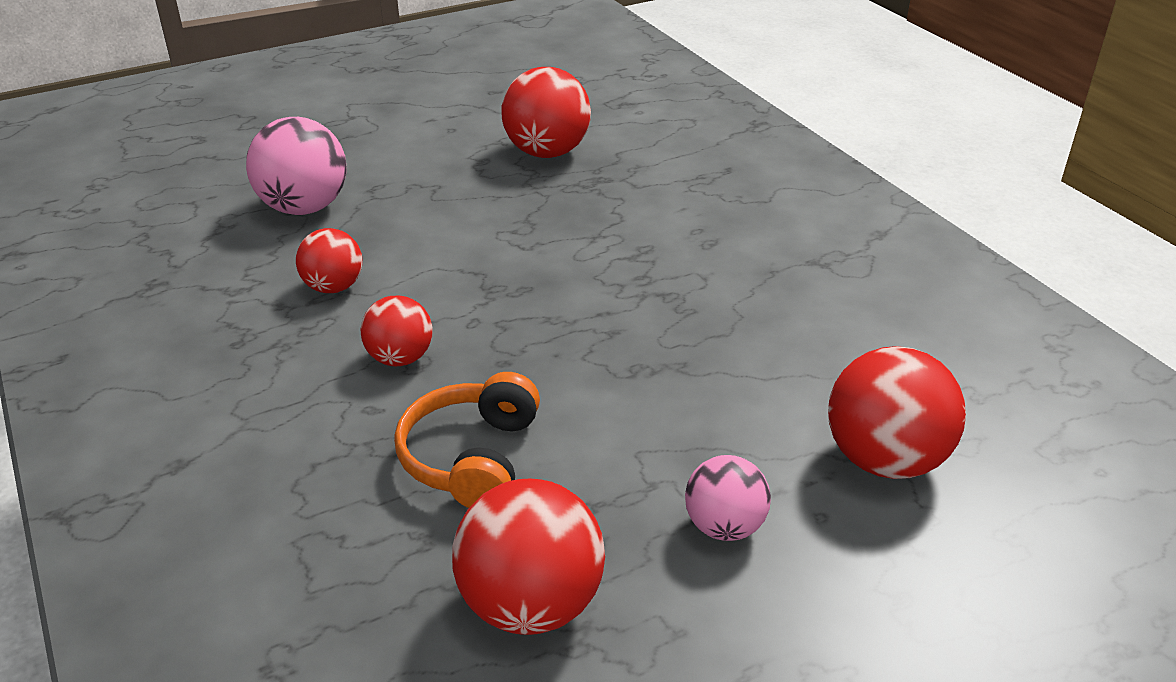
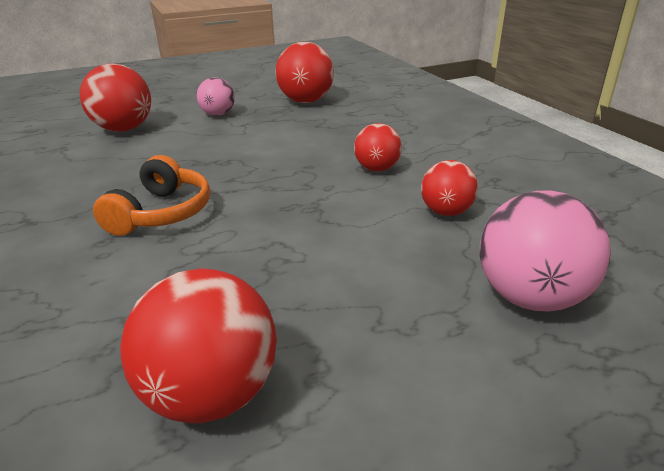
camera: 175 degrees left, 5 degrees down
(472, 458) = (329, 132): orange headphones -> orange headphones (161, 213)

